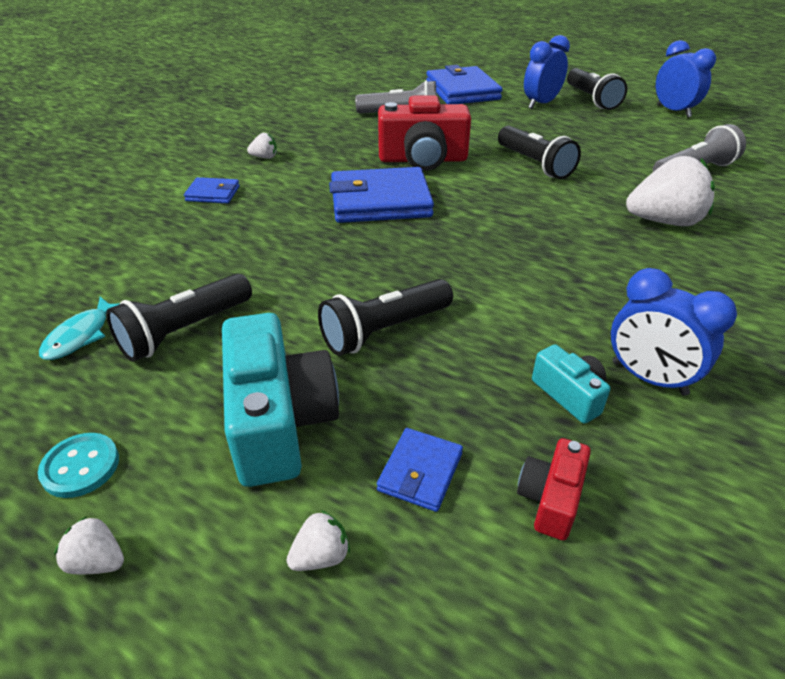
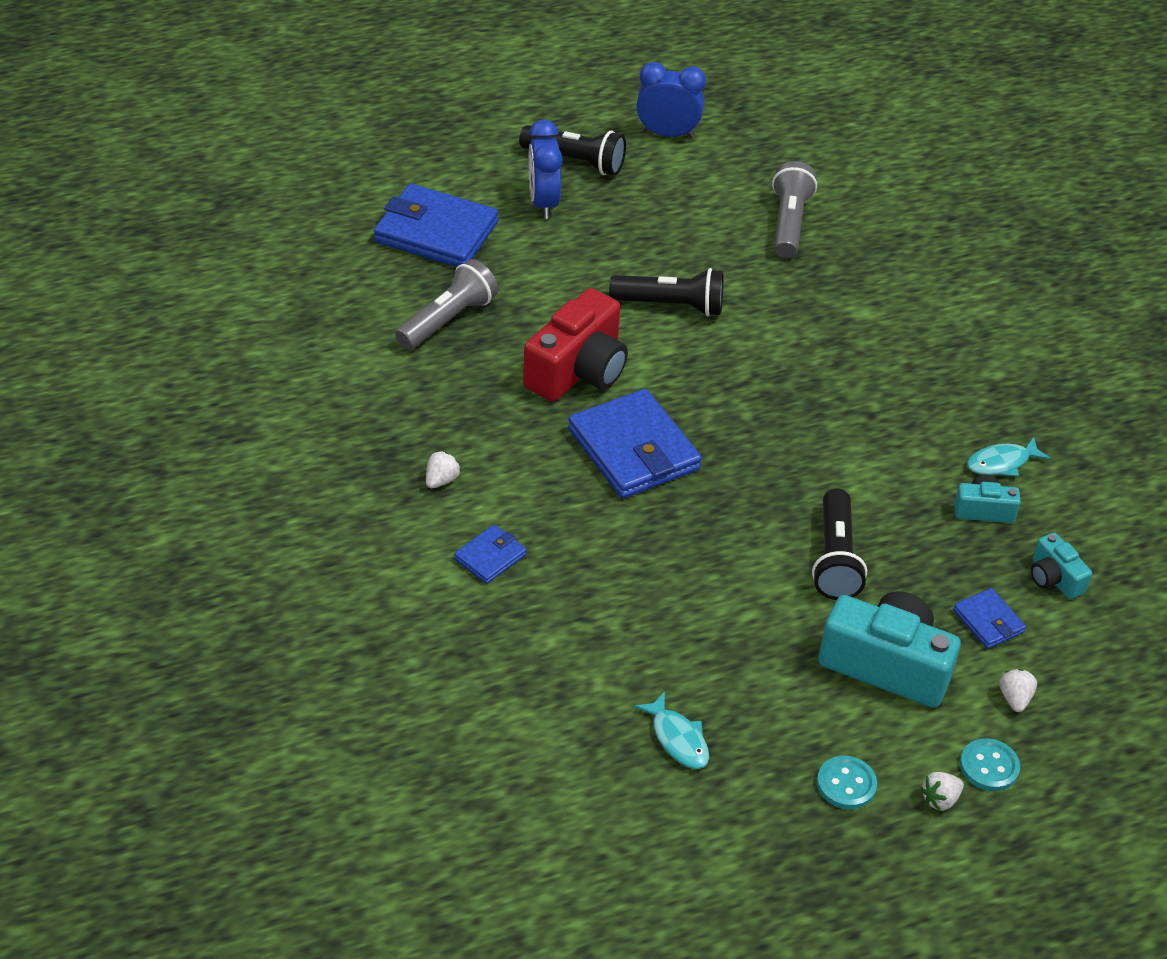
camera: 55 degrees left, 5 degrees up
(184, 586) = (989, 766): none -> turquoise button
(185, 331) = (730, 673): black flashlight -> none
(380, 201) = (634, 449): blue wallet -> blue wallet turned 60 degrees counterclockwise
(550, 499) = (1054, 578): red camera -> turquoise camera
(648, 378) = (1001, 463): blue clock -> turquoise fish
(664, 221) = (844, 307): white strawberry -> none

